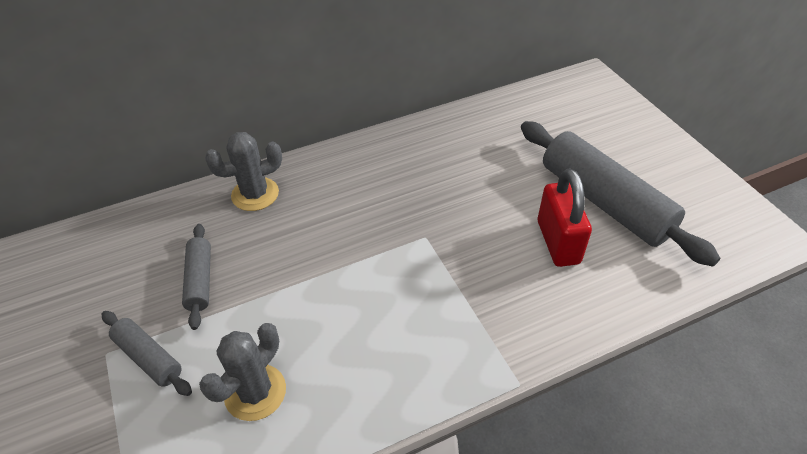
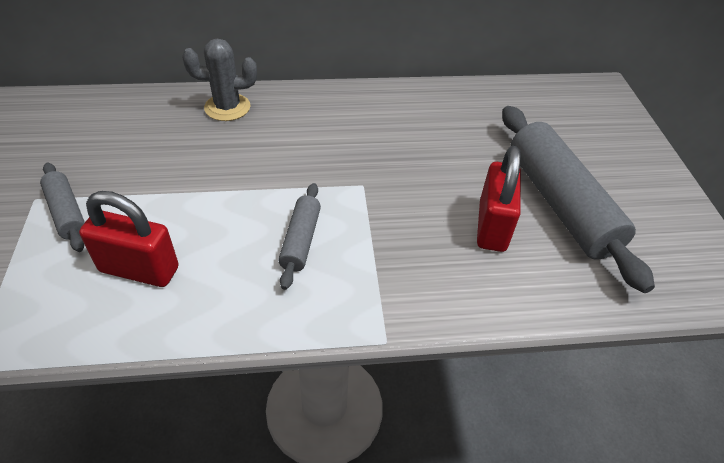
camera: 15 degrees right, 0 degrees up
(200, 280) = (142, 164): grey rolling pin -> grey rolling pin (300, 240)
(255, 392) = (139, 269): grey cactus -> red padlock

